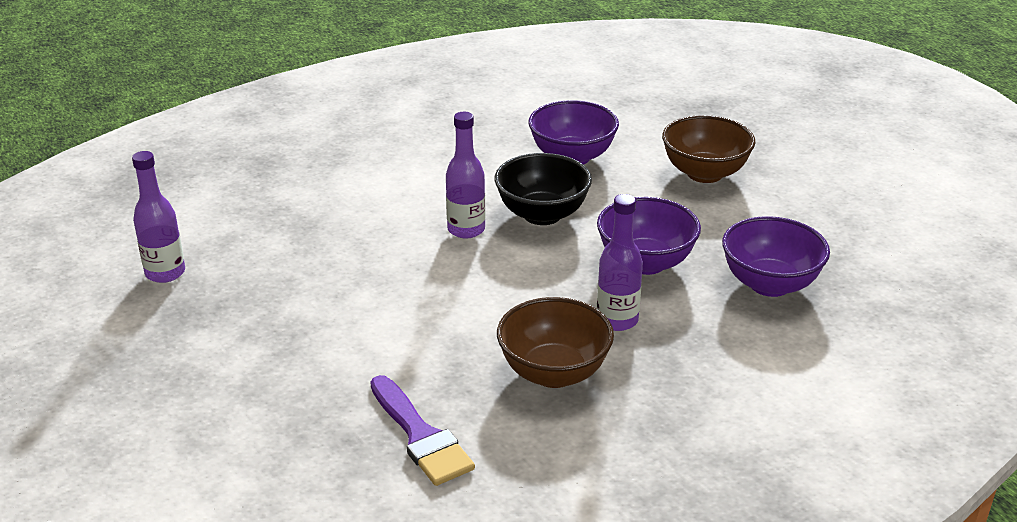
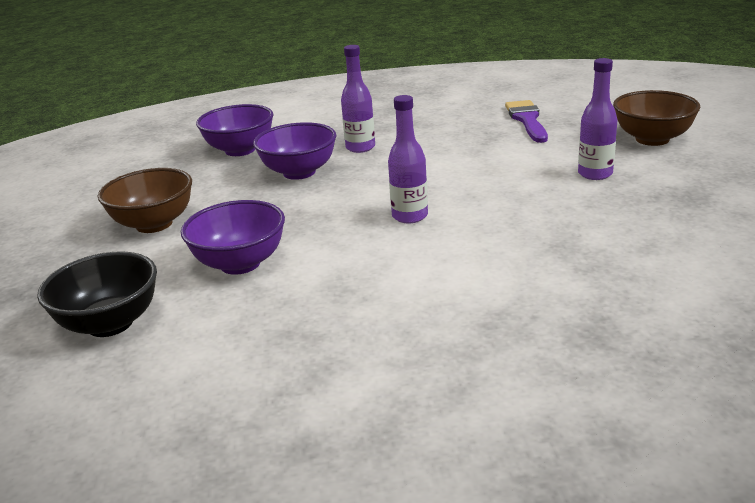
camera: 150 degrees left, 5 degrees down
(165, 273) = (711, 228): purple bottle -> purple bottle (595, 174)
(542, 214) = (333, 216): black bowl -> black bowl (110, 323)
(554, 373) = (427, 132): brown bowl -> brown bowl (652, 139)

